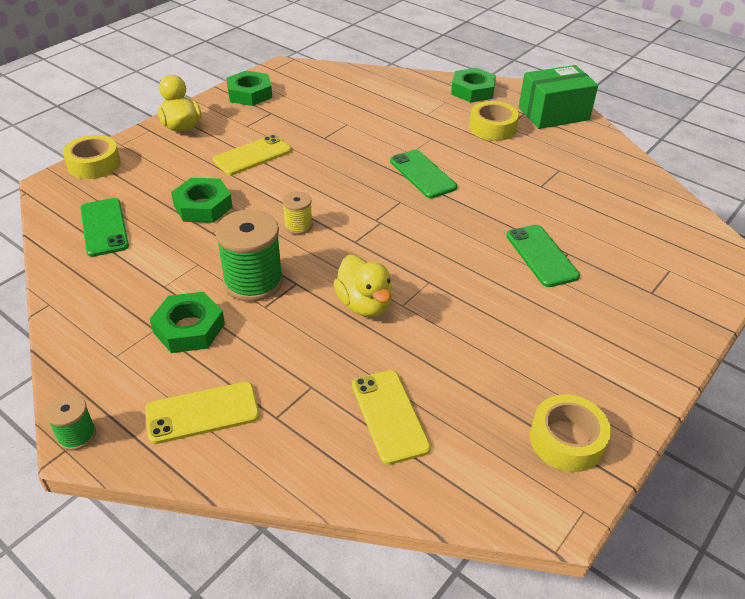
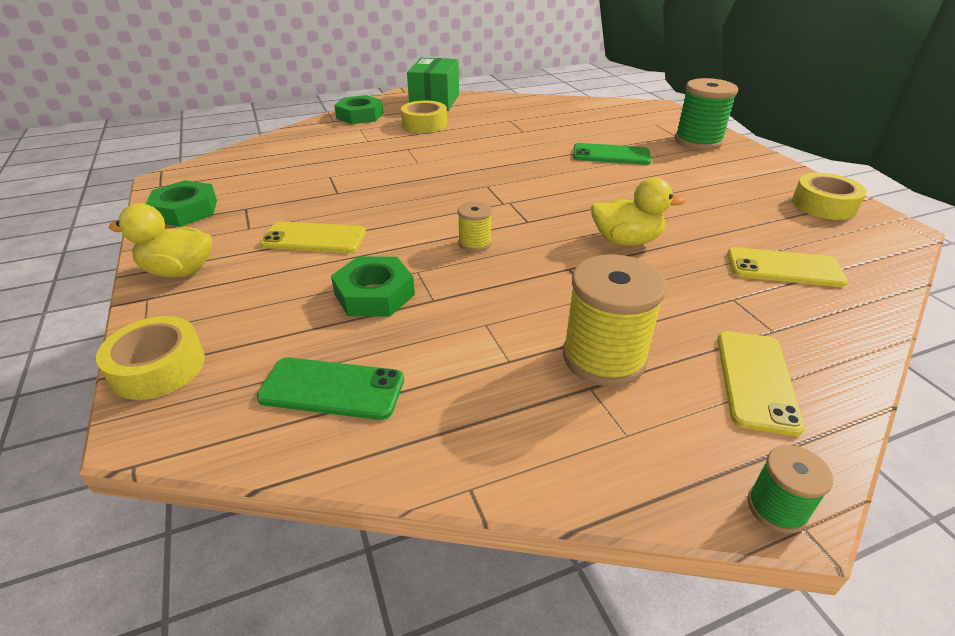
camera: 60 degrees left, 5 degrees down
(189, 328) = (604, 358): green nut -> yellow spool
(252, 155) = (314, 238): yellow phone -> yellow phone turned 75 degrees counterclockwise
(253, 282) = (549, 293): green spool -> green spool (698, 141)
(422, 174) = (457, 166): green phone -> none

